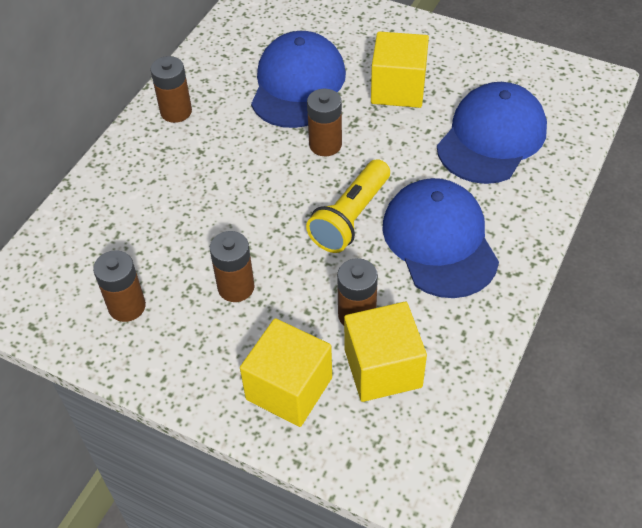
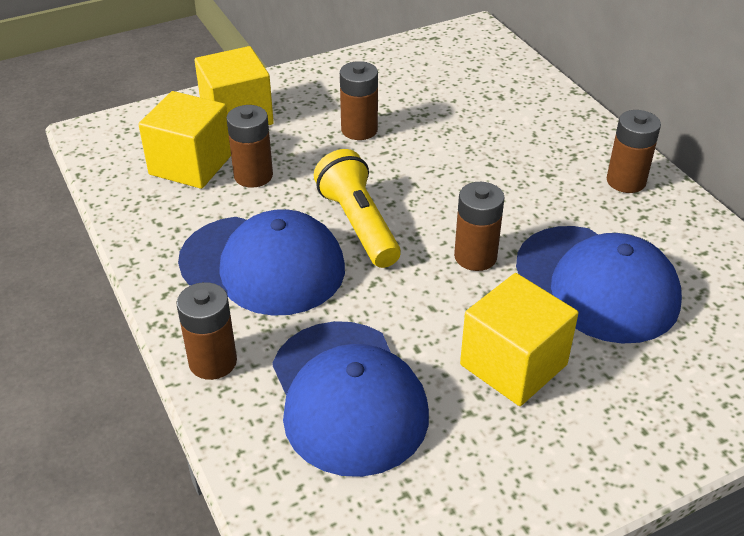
camera: 125 degrees right, 10 degrees down
(127, 306) = (403, 77): brown battery -> brown battery (213, 362)

